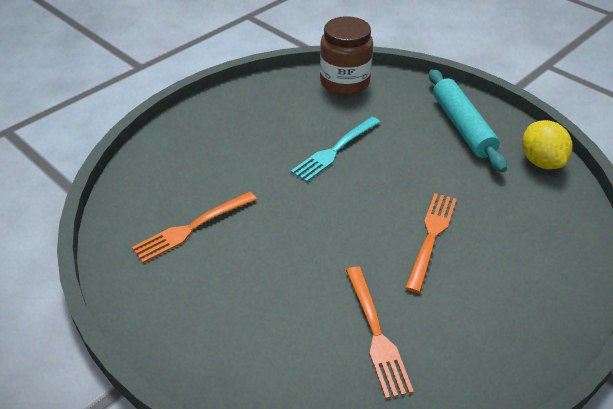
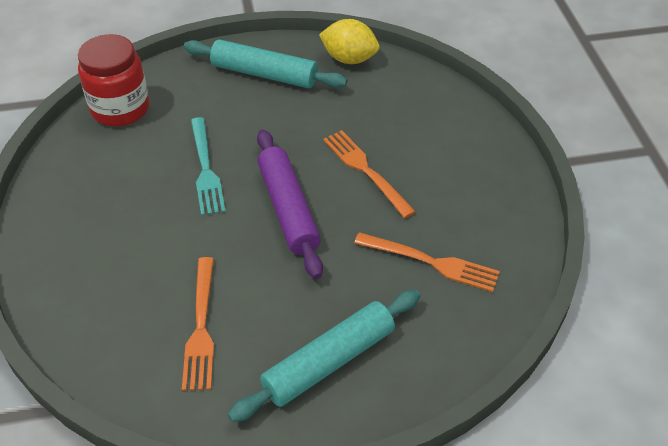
camera: 55 degrees left, 5 degrees up
(217, 318) = (329, 361): none -> turquoise rolling pin
(343, 213) = (288, 209): none -> purple rolling pin
(344, 82) = (120, 109): brown jar -> red jar

